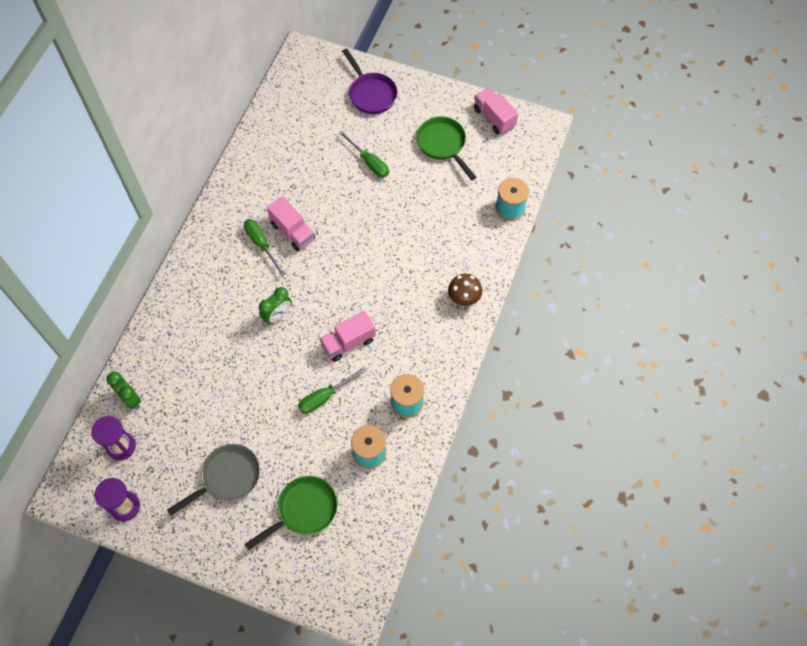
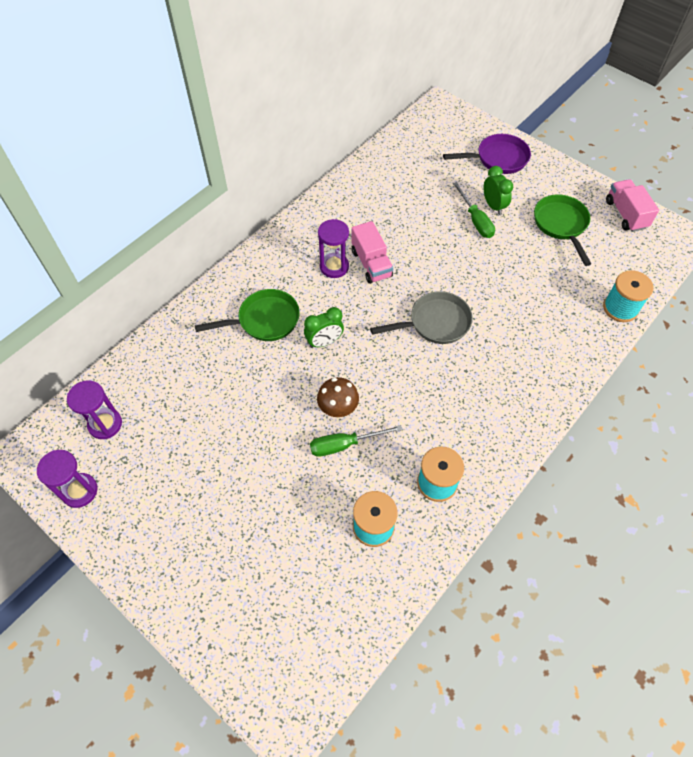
camera: 20 degrees right, 5 degrees down
(130, 398) = (137, 377): green clock -> green clock (493, 206)
(227, 477) = (202, 498): grey pan -> grey pan (435, 323)
(261, 244) = (334, 267): green screwdriver -> purple hourglass
(304, 510) = (273, 568): green pan -> green pan (264, 320)
(348, 342) = (391, 394): pink truck -> none
(371, 94) = (498, 159): purple pan -> purple pan turned 90 degrees counterclockwise
(464, 297) = (540, 387): brown mushroom -> brown mushroom (338, 407)

